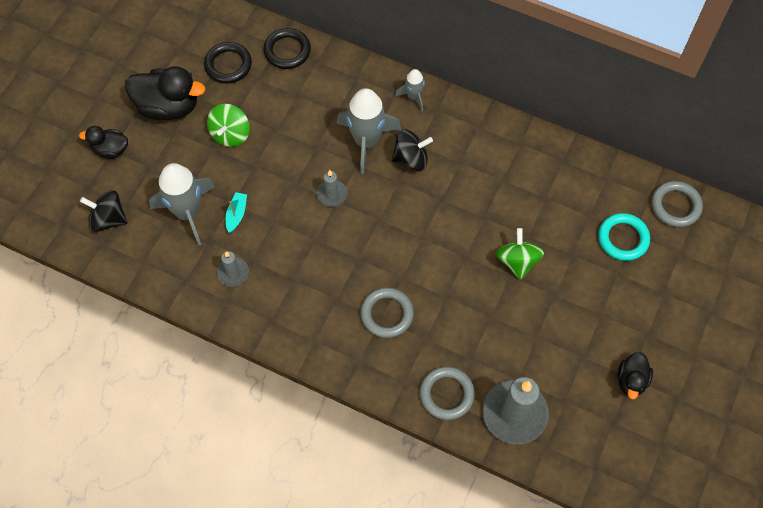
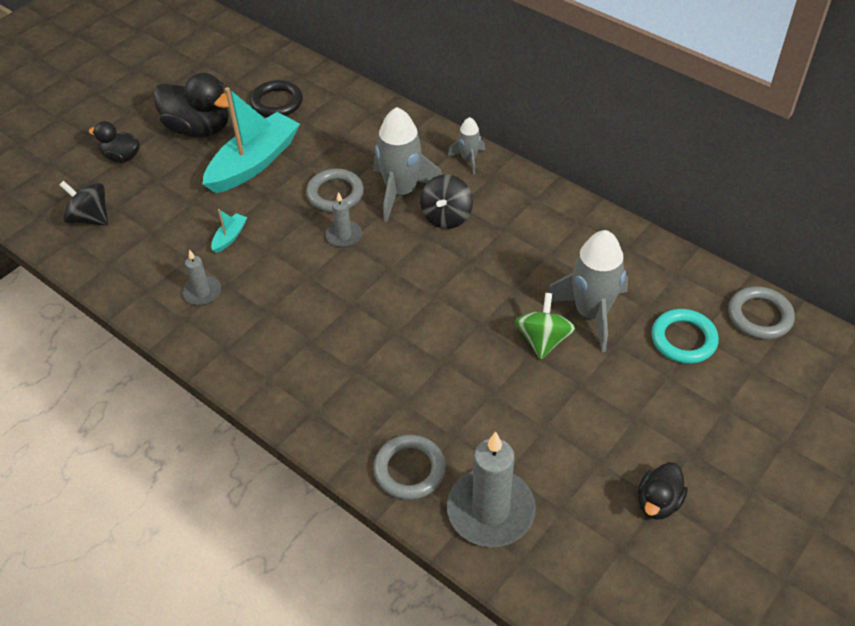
camera: 15 degrees right, 15 degrees down
(188, 212) = (177, 226): grey rocket -> grey rocket (591, 313)
(230, 134) = (254, 163): green spinning top -> turquoise boat
(287, 51) = (344, 99): black ring -> none
(387, 314) = (365, 367): grey ring -> grey ring (335, 194)
(411, 159) = (446, 216): black spinning top -> black spinning top turned 105 degrees clockwise

